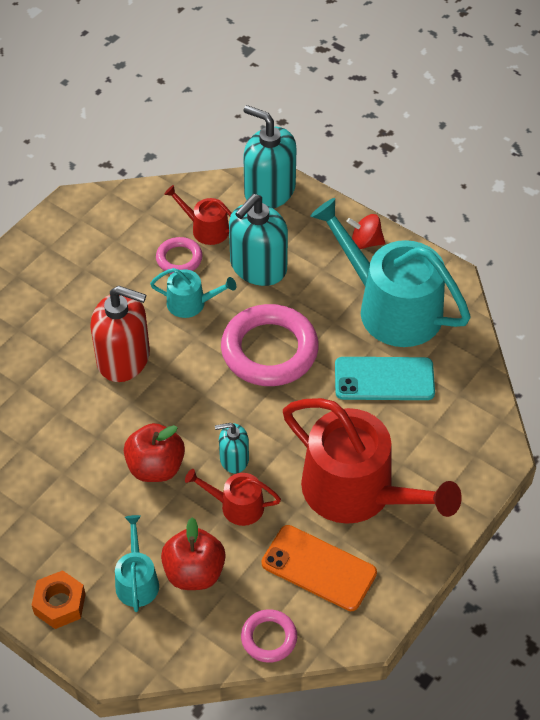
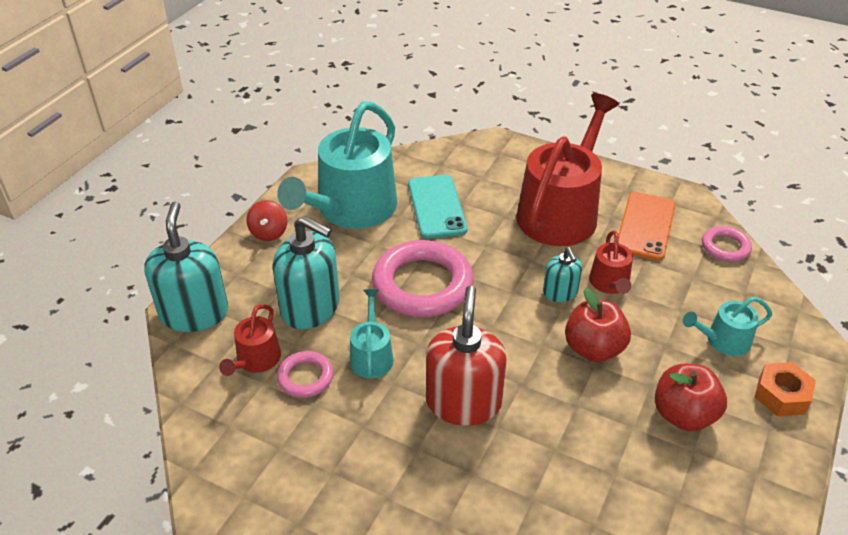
camera: 100 degrees left, 10 degrees down
(194, 572) = (692, 302): red apple -> red apple (683, 415)
(269, 191) = (194, 313): turquoise soap dispenser -> turquoise soap dispenser turned 150 degrees clockwise

